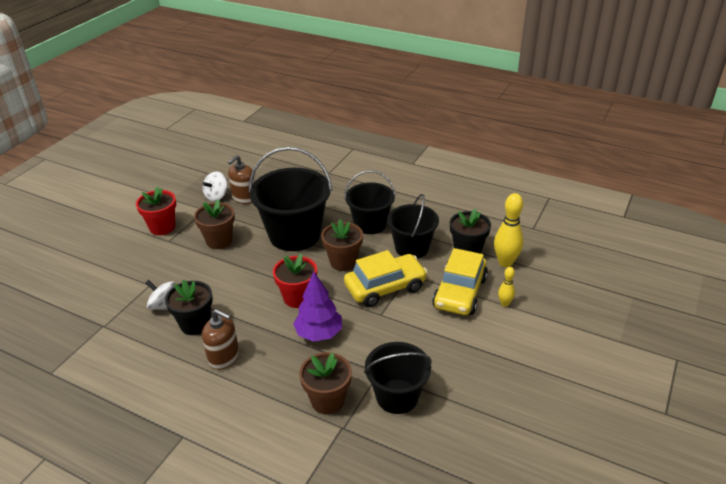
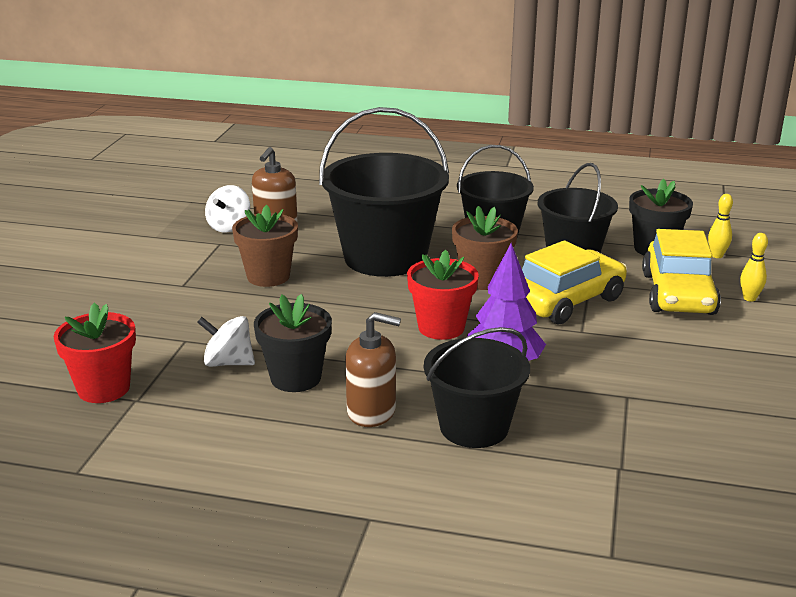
camera: 15 degrees left, 10 degrees down
(162, 227) = (161, 270): red flower pot -> red flower pot (103, 388)
(327, 400) = (574, 439): brown flower pot -> none
(397, 396) = (675, 419): black bucket -> black bucket (474, 427)
(505, 262) = (717, 255): yellow bowling pin -> yellow bowling pin, size x0.54

